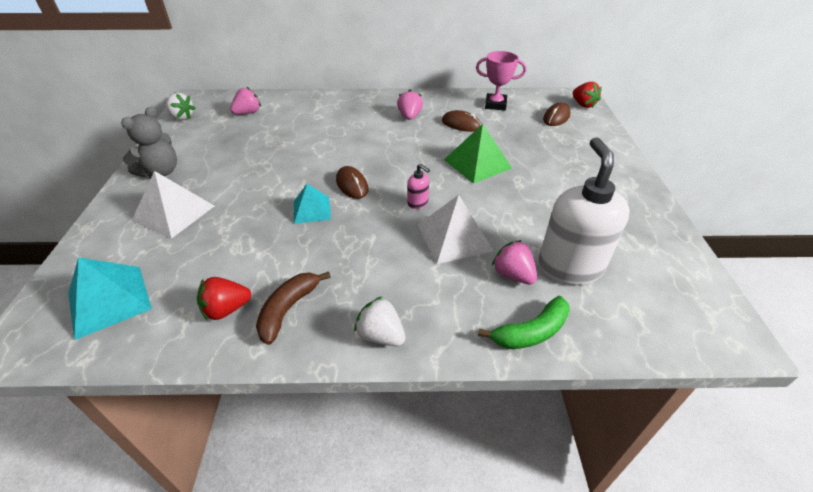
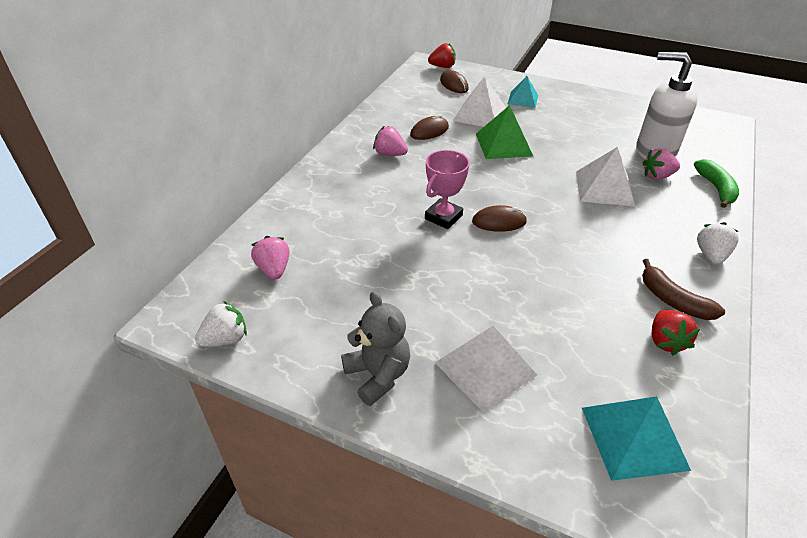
camera: 65 degrees left, 0 degrees up
(312, 210) = (530, 257): turquoise pyramid -> turquoise pyramid (522, 99)
(381, 335) = (711, 255): white strawberry -> white strawberry turned 135 degrees clockwise
(418, 203) = (548, 192): pink soap dispenser -> none
(495, 105) = (407, 103): pink trophy -> pink trophy (443, 217)
(518, 141) = (480, 114): none -> white pyramid

